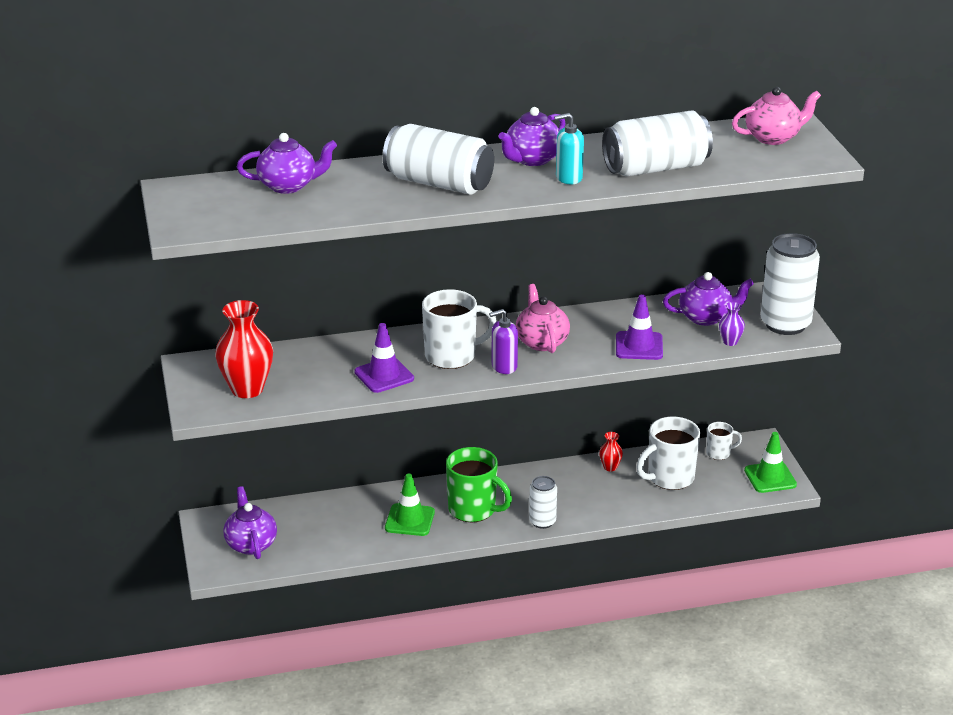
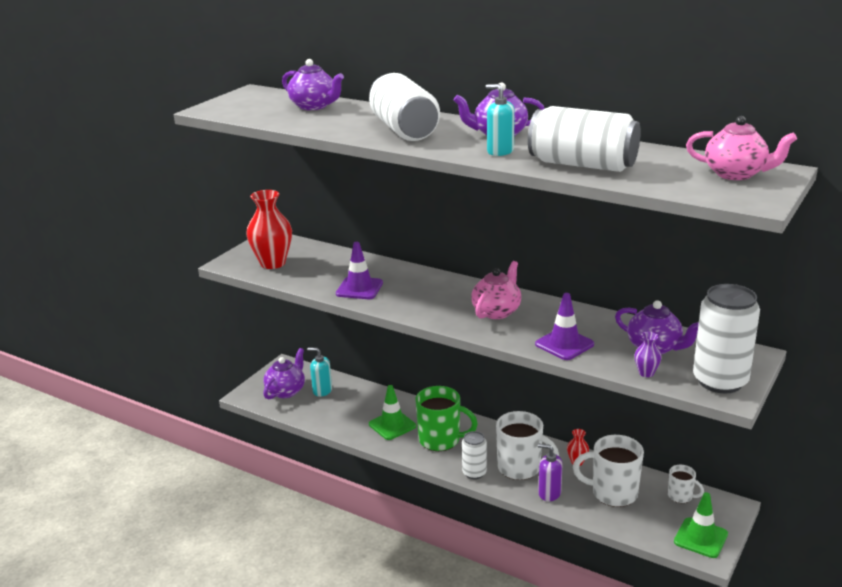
camera: 45 degrees right, 5 degrees down
(288, 524) = (322, 391): none -> turquoise soap dispenser
(452, 356) = (421, 295): white mug -> white mug (520, 468)
(473, 510) = (441, 440): green mug -> green mug turned 60 degrees counterclockwise
(504, 366) = (443, 316): purple soap dispenser -> purple soap dispenser (549, 493)

